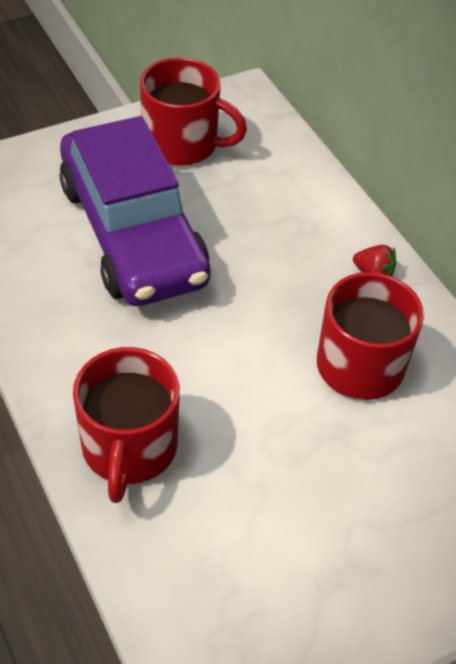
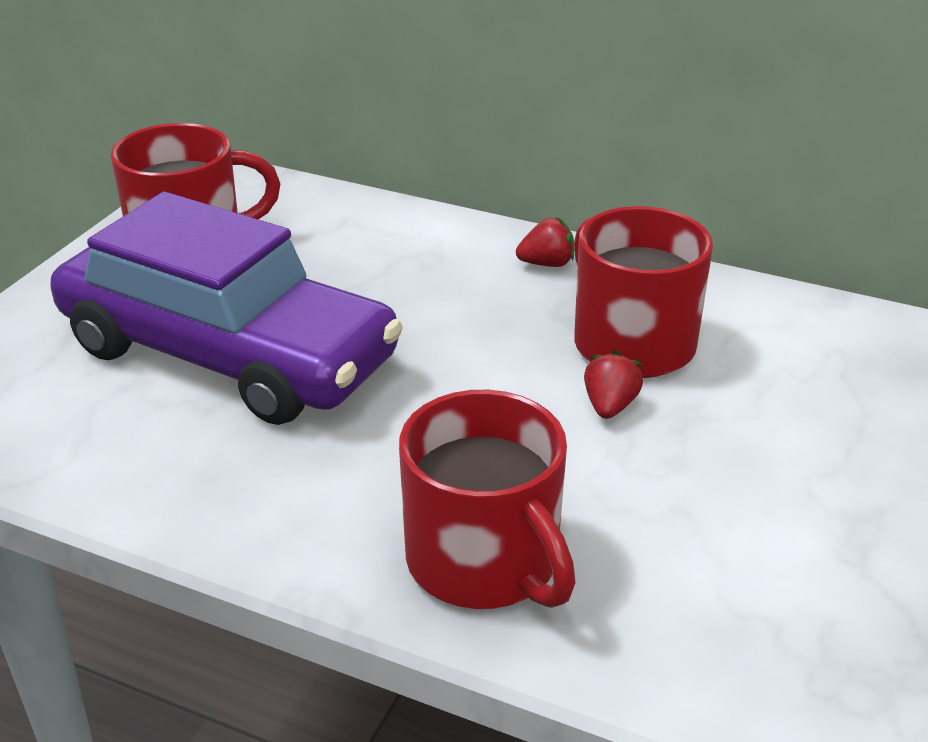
camera: 35 degrees left, 15 degrees down
(298, 398) = (610, 406): none -> red strawberry

